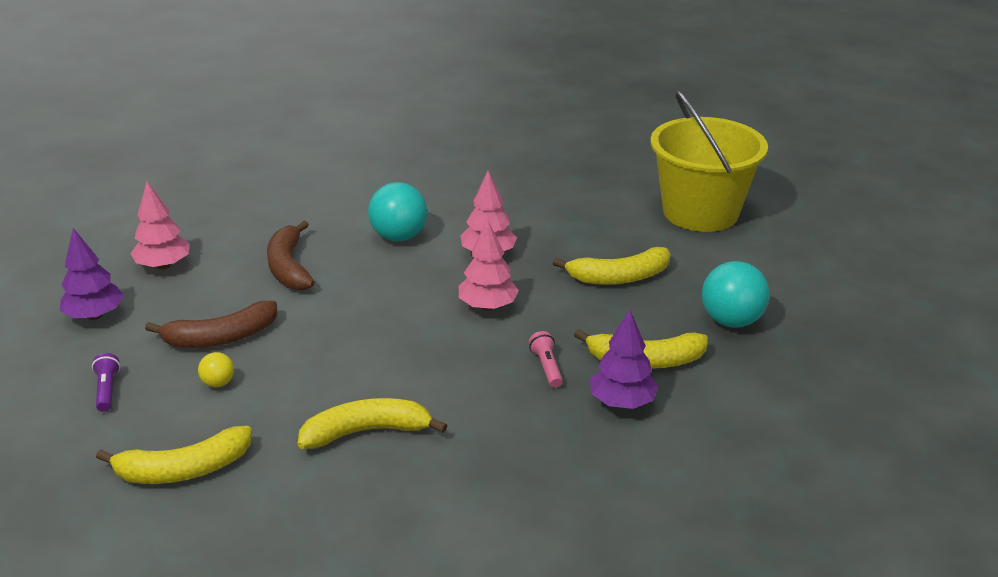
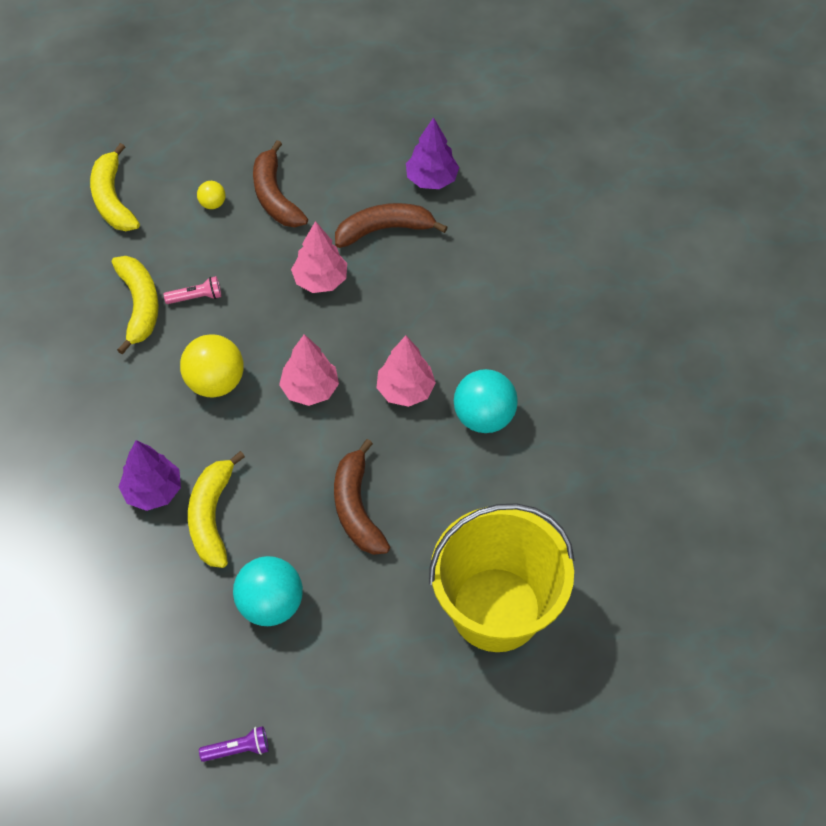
camera: 90 degrees right, 25 degrees up
(95, 316) = (313, 110): purple tree -> purple tree (431, 179)
(107, 390) = (211, 138): purple flashlight -> purple flashlight (237, 749)
(163, 265) = (389, 140): pink tree -> pink tree (320, 280)
(399, 237) = (439, 313): turquoise ball -> turquoise ball (483, 417)
(479, 367) = (215, 382): none -> yellow ball
(546, 367) = (210, 434): pink flashlight -> pink flashlight (196, 297)
(619, 277) = (357, 508): yellow banana -> brown banana

